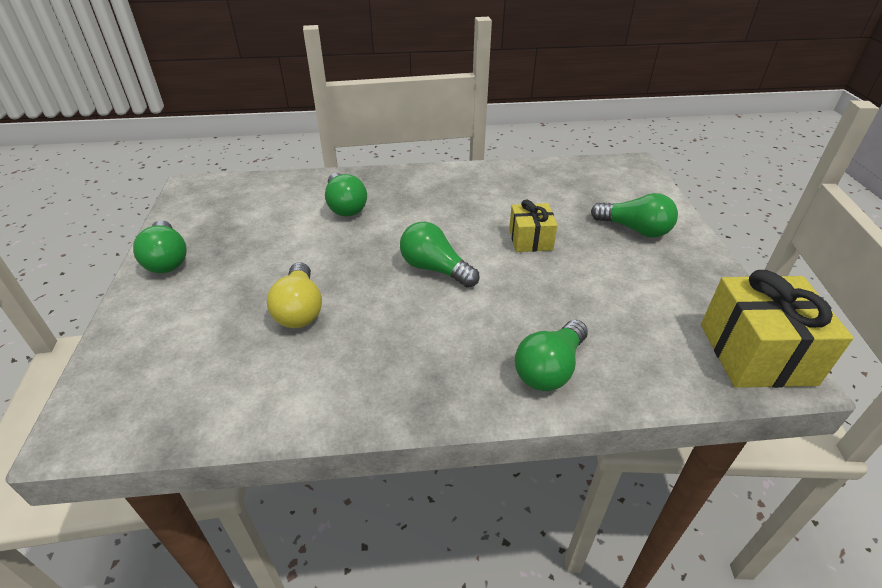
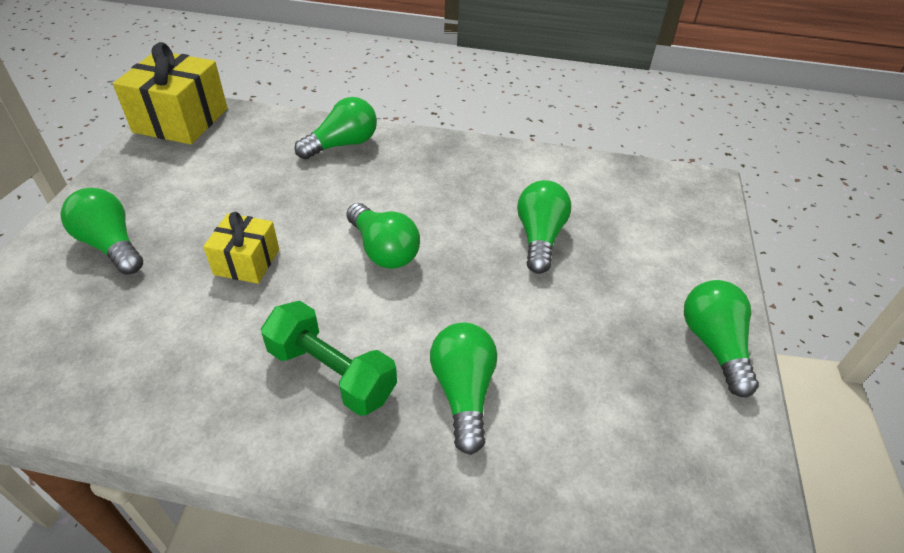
camera: 165 degrees left, 5 degrees up
(300, 309) = (539, 237): yellow light bulb -> green light bulb
(426, 200) = (331, 373): none -> green dumbbell

